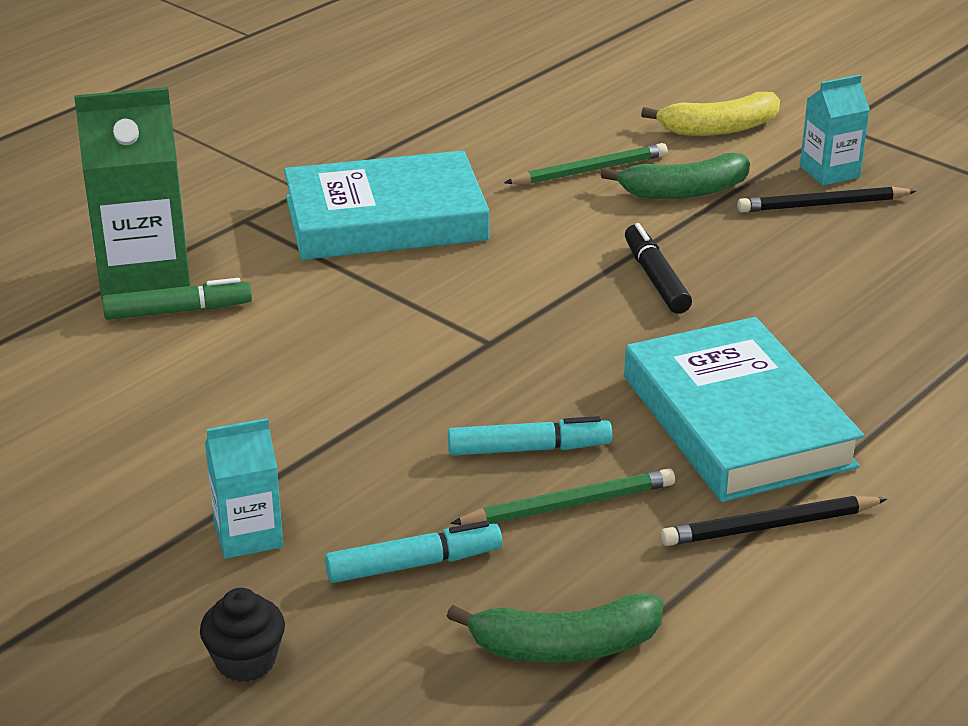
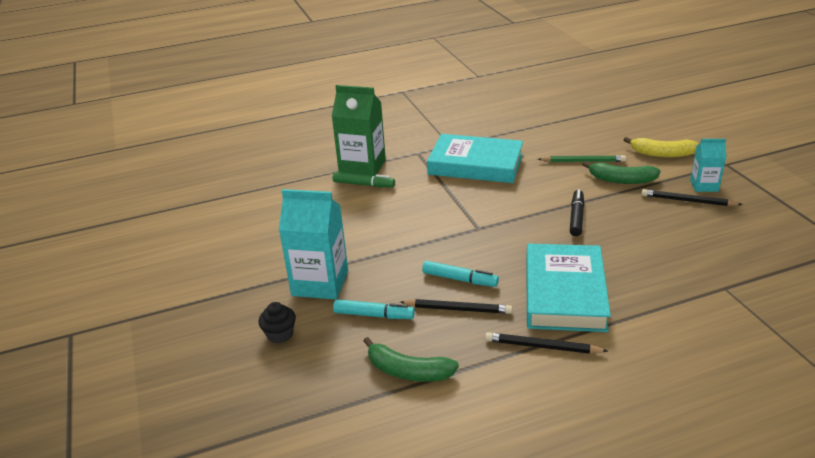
camera: 30 degrees right, 0 degrees up
(248, 535) = (320, 283): turquoise carton -> turquoise carton, size x1.79
(569, 505) = (458, 309): green pencil -> black pencil

